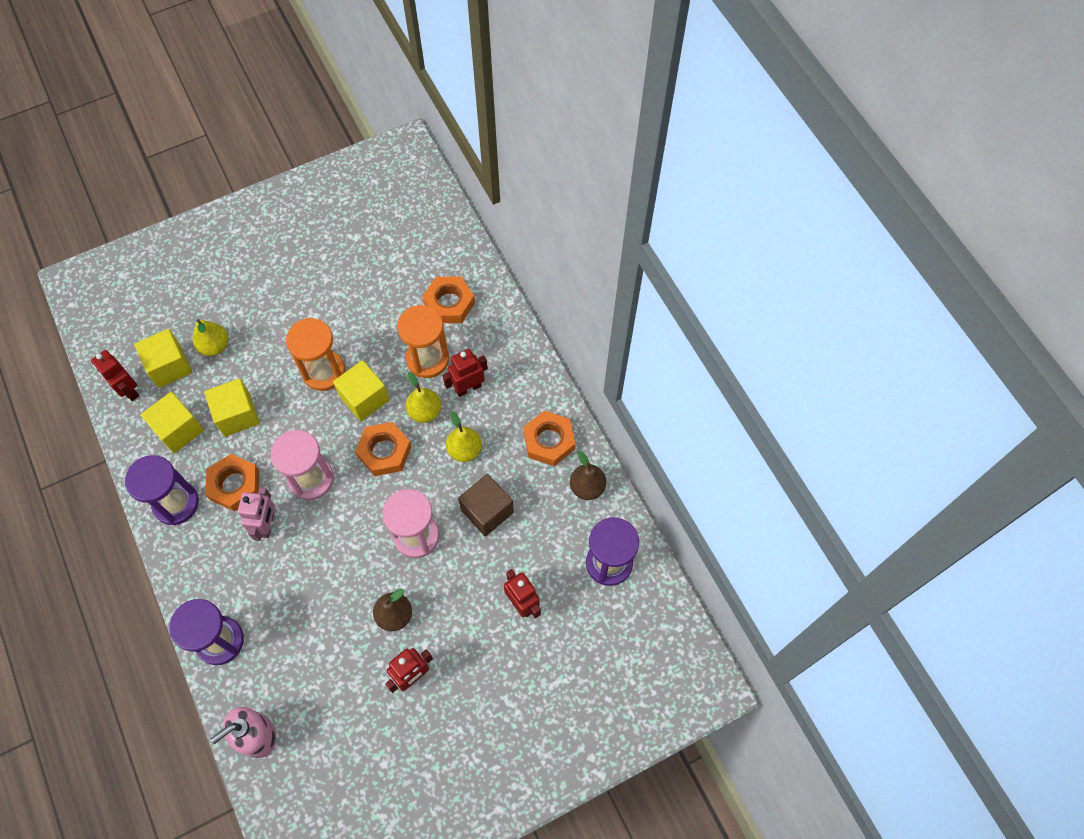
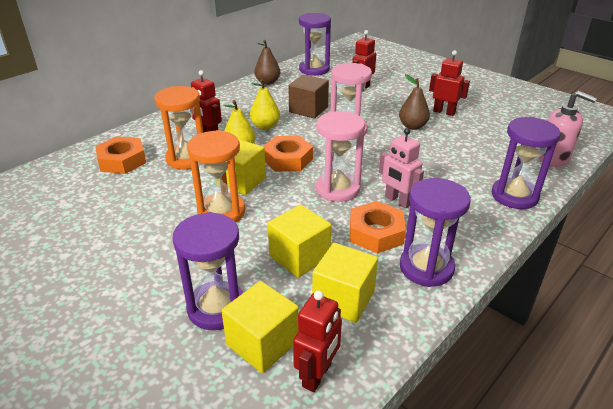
camera: 110 degrees left, 30 degrees down
(215, 346) = (217, 308): yellow pear -> purple hourglass
(267, 525) = (397, 201): pink robot -> pink robot turned 120 degrees counterclockwise
(549, 441) = (240, 98): orange nut -> none

